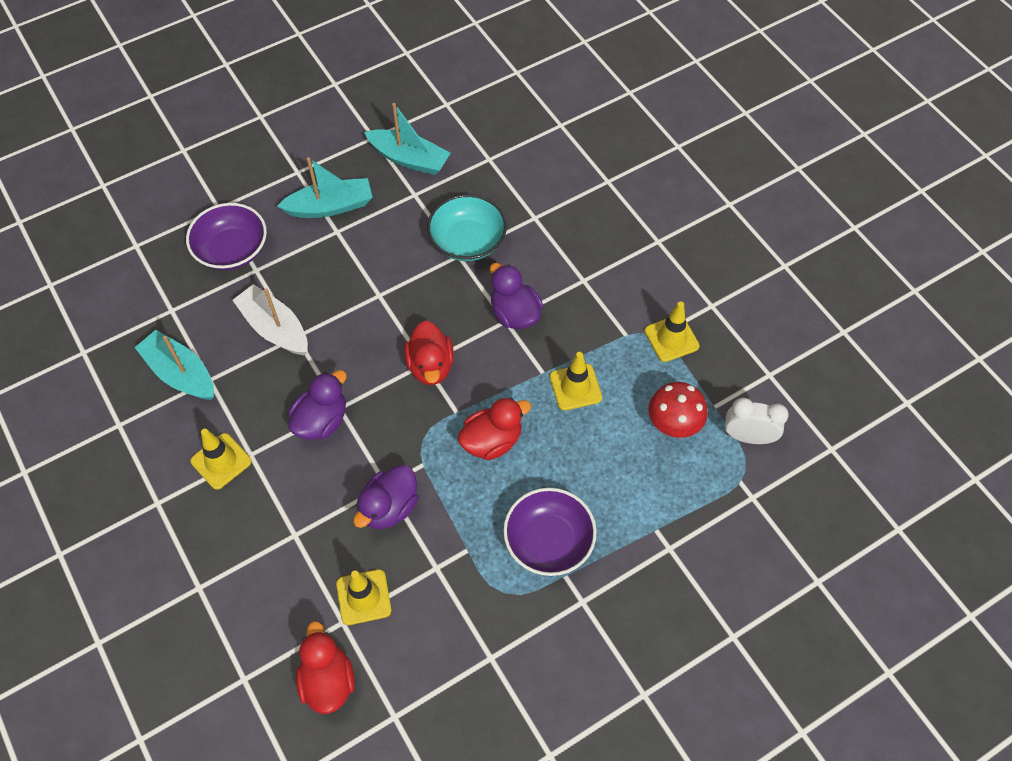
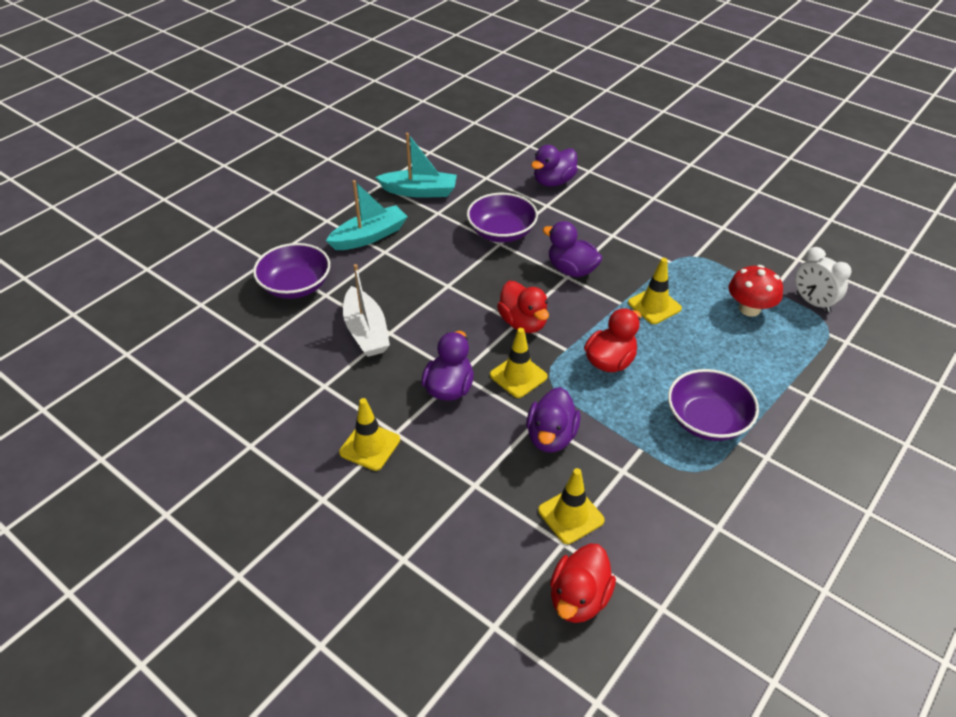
camera: 20 degrees left, 15 degrees down
(180, 373) = (293, 388): turquoise boat -> none
(274, 328) = (366, 331): white boat -> white boat turned 135 degrees counterclockwise
(328, 680) = (579, 598): red duck -> red duck turned 120 degrees counterclockwise
(467, 241) = (501, 232): turquoise bowl -> purple bowl
(559, 186) = (553, 182): none -> purple duck
(671, 338) = (707, 255): yellow traffic cone -> yellow traffic cone (518, 376)
(748, 437) = (812, 302): white clock -> white clock turned 120 degrees counterclockwise

